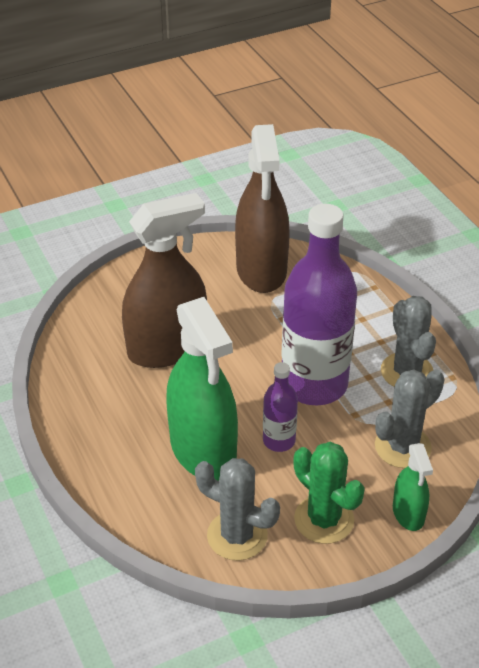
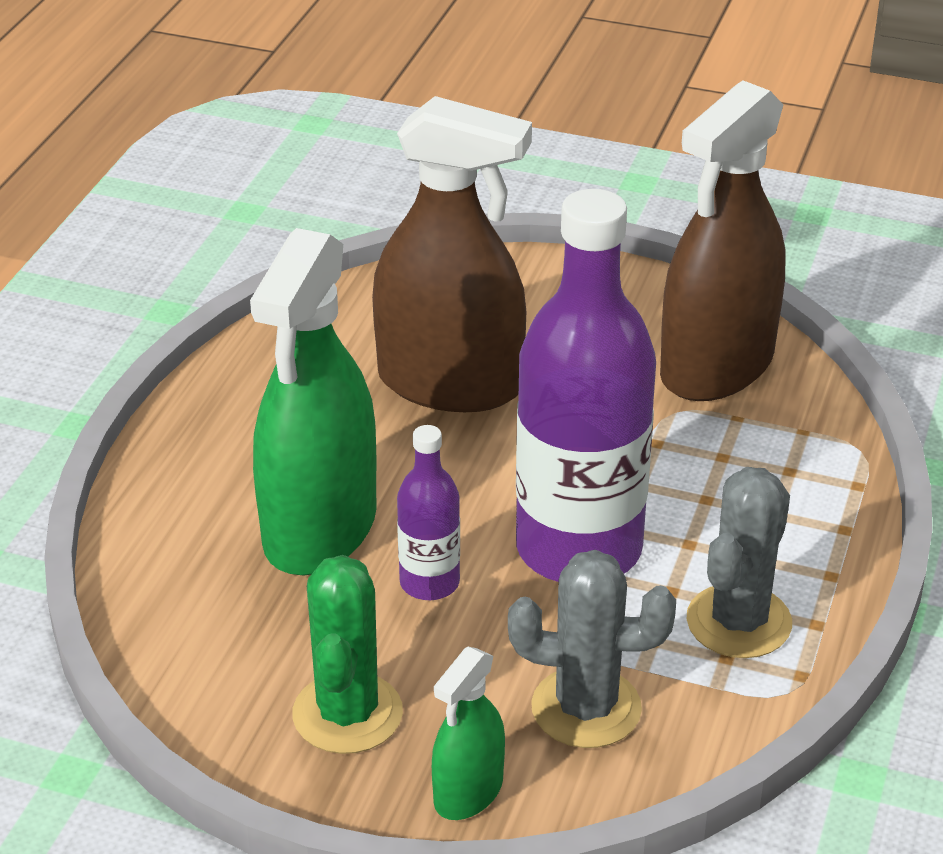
camera: 45 degrees right, 5 degrees down
(237, 535) = (217, 651): grey cactus -> none

